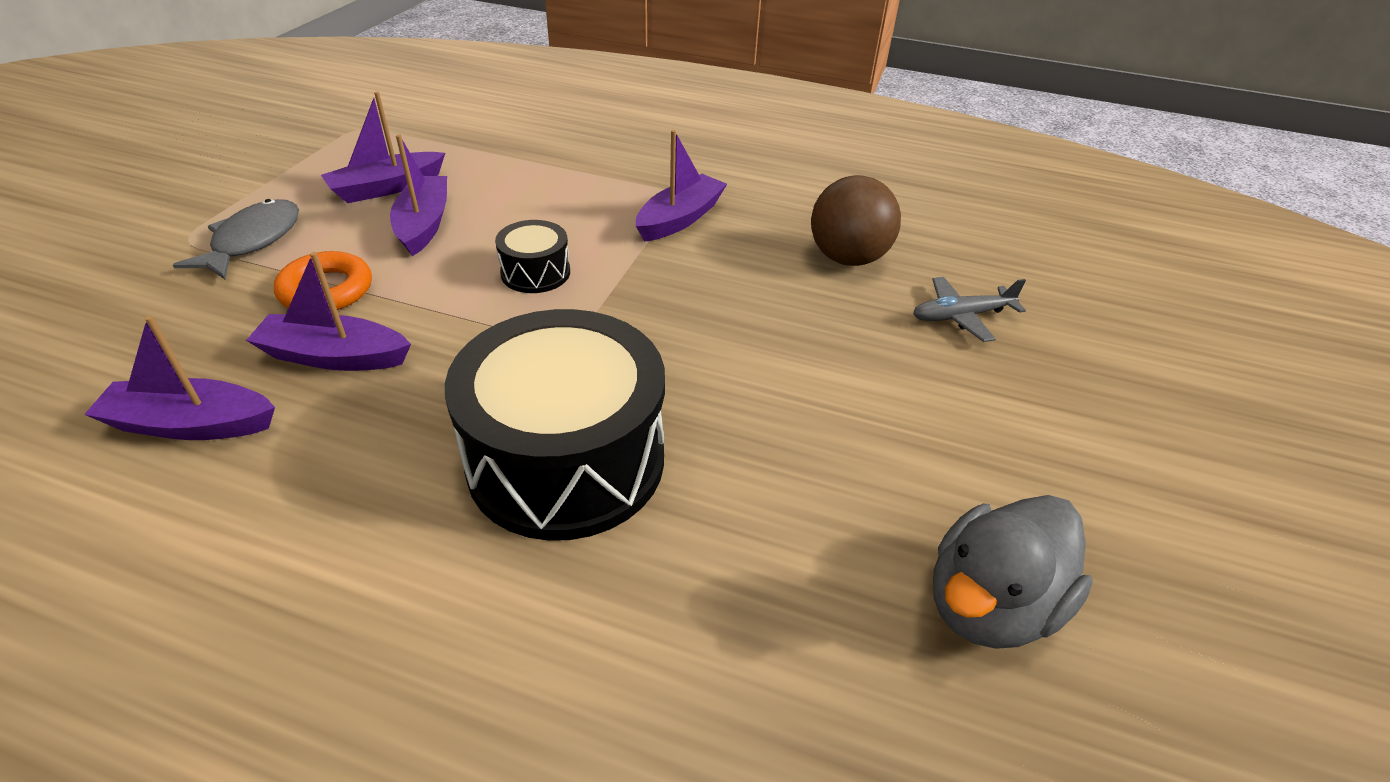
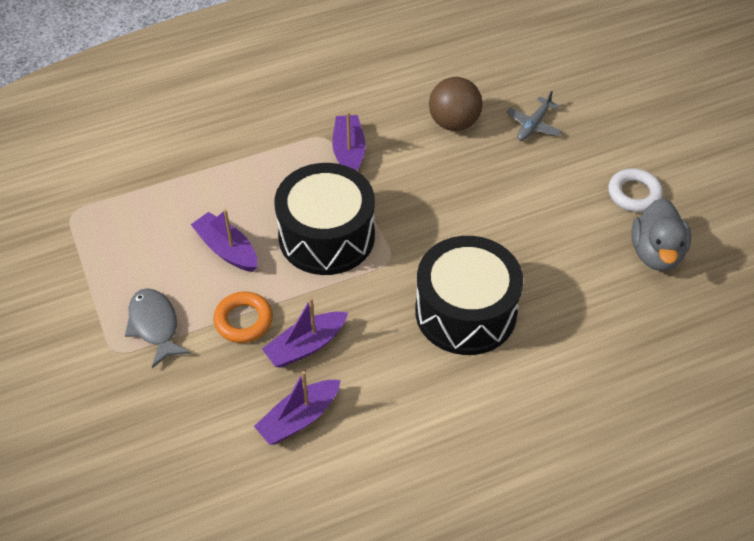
camera: 40 degrees left, 10 degrees up
(387, 188) = (166, 242): purple boat -> none
(535, 272) = (326, 236): black drum -> black drum, size x2.19
(1041, 489) = (634, 194): none -> white ring

